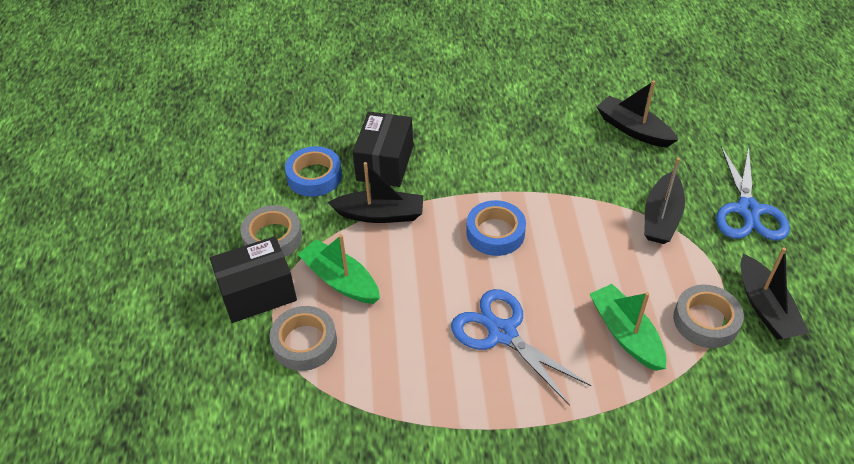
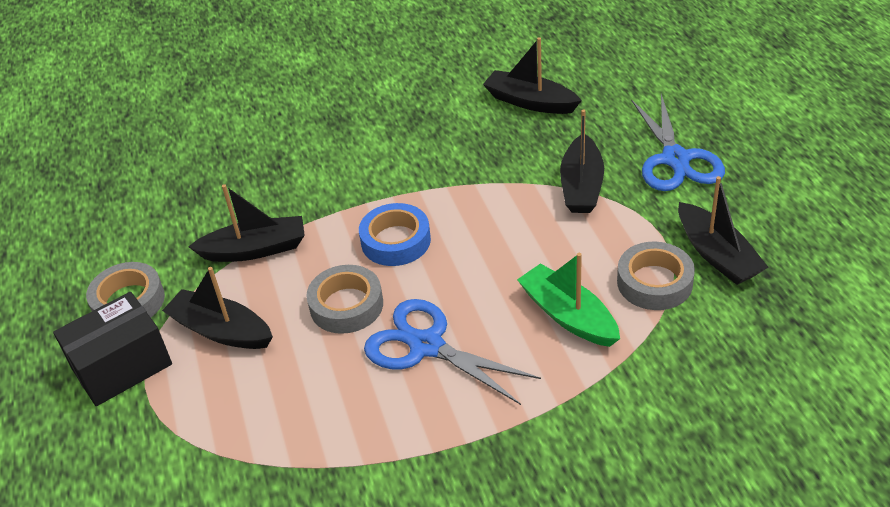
camera: 10 degrees left, 5 degrees down
(304, 342) = (191, 408): grey tape -> grey tape (346, 305)
(314, 176) = (167, 224): blue tape -> none
(340, 280) = (221, 330): green boat -> black boat
(385, 163) = (249, 193): black box -> none

